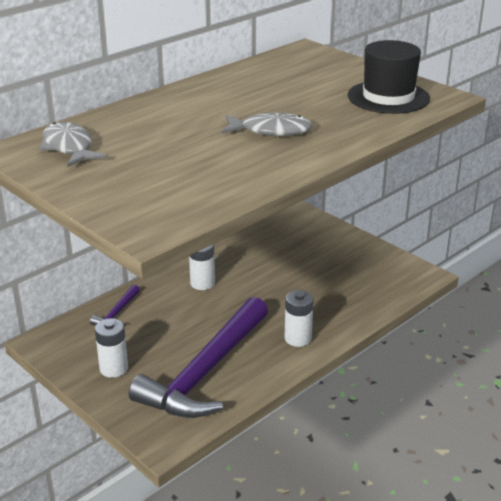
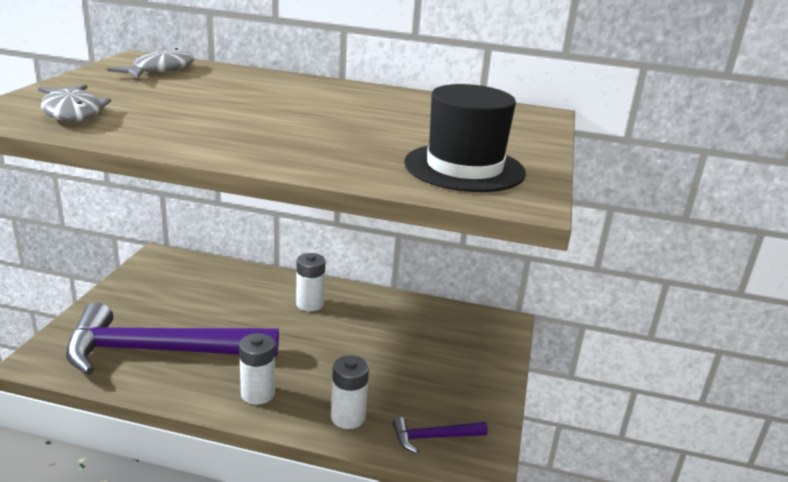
camera: 55 degrees right, 5 degrees down
(114, 368) = (138, 300): white battery -> white battery (348, 417)
(117, 313) = (224, 276): purple hammer -> purple hammer (433, 437)
(271, 131) = (280, 127): grey fish -> grey fish (72, 112)

